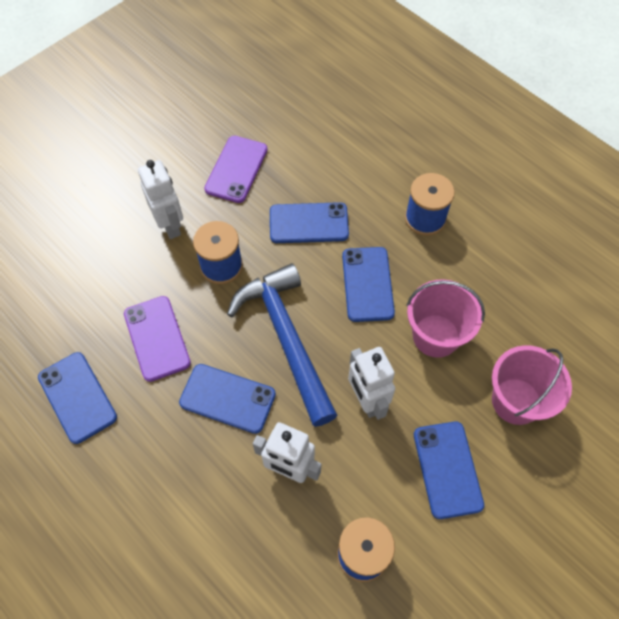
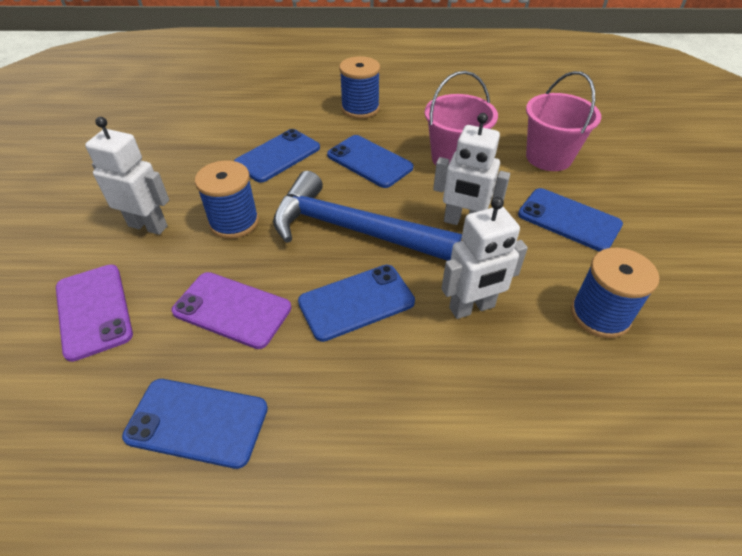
camera: 45 degrees left, 15 degrees down
(236, 169) = (172, 159): purple phone -> purple phone (94, 310)

